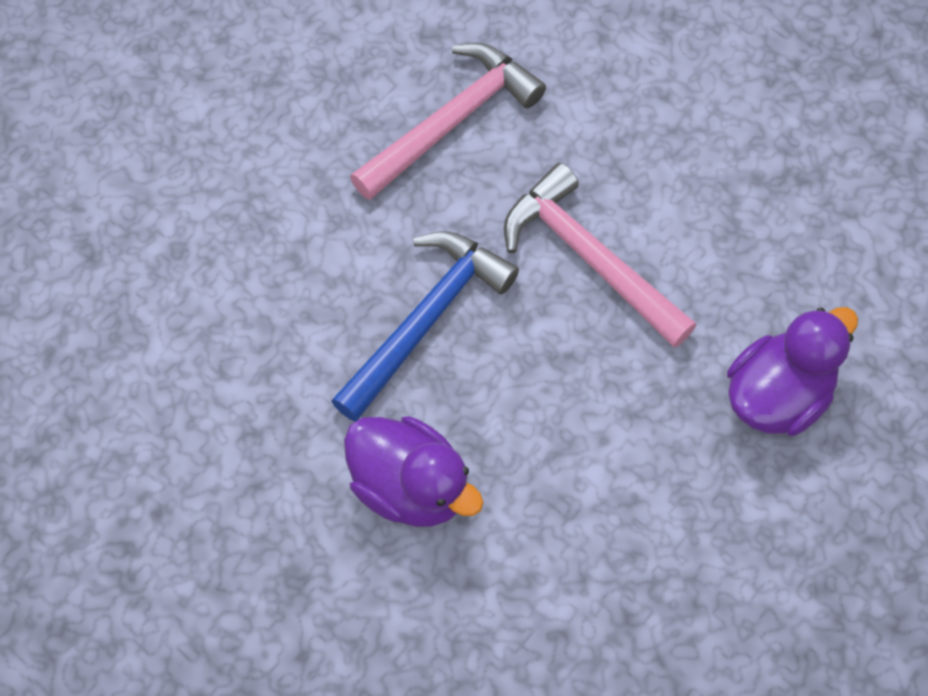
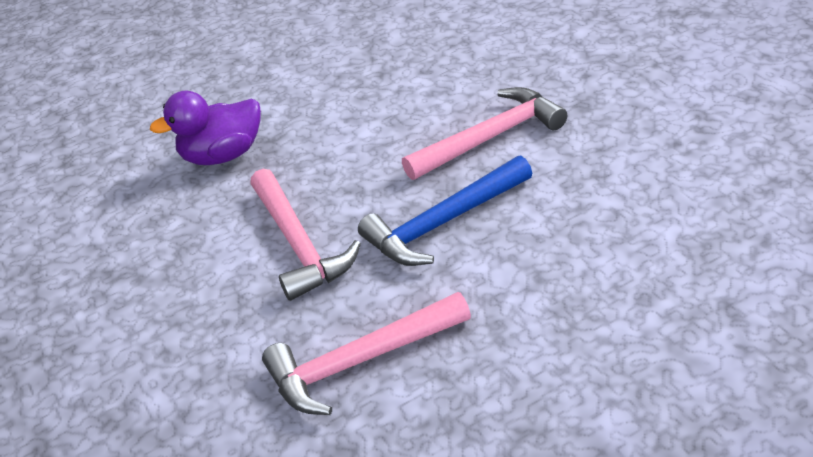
camera: 155 degrees left, 25 degrees down
(410, 486) = (490, 138): purple duck -> pink hammer

